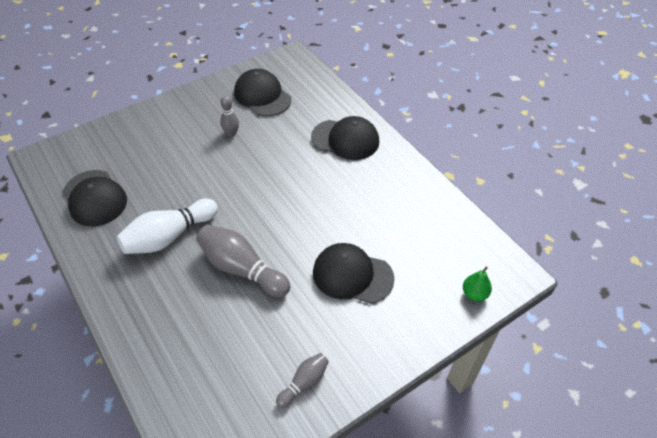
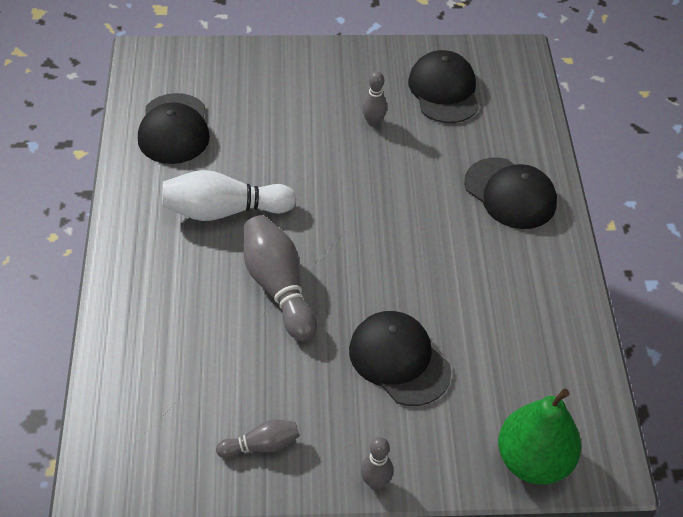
camera: 30 degrees right, 0 degrees up
(394, 363) = (375, 482): none -> grey bowling pin
(474, 294) = (533, 461): green pear -> green pear, size x2.02

